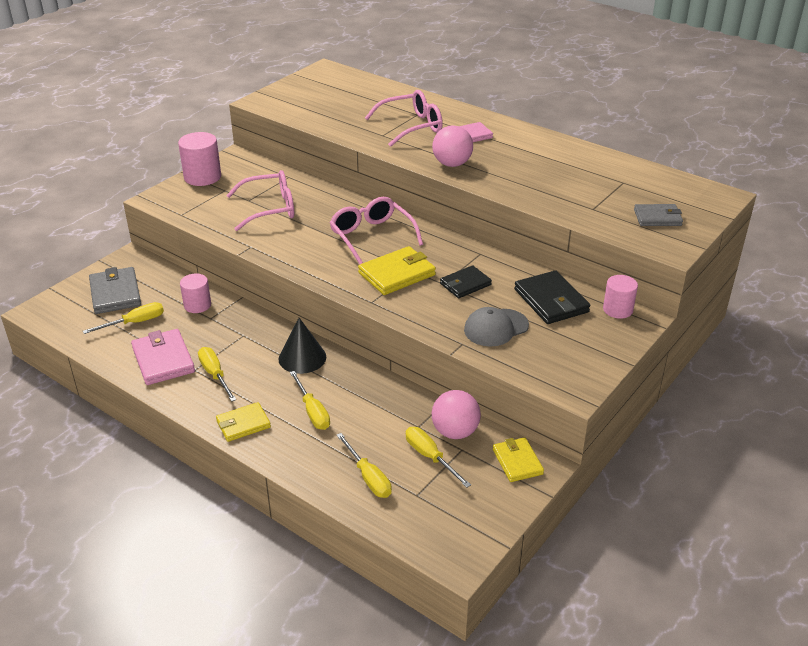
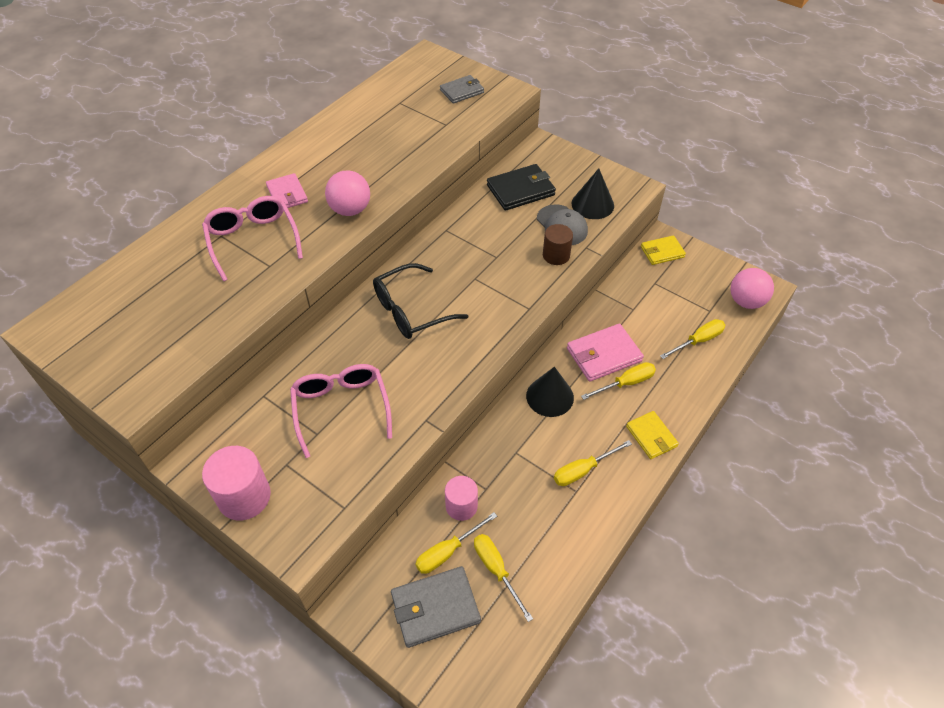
camera: 90 degrees left, 15 degrees up
(163, 360) = (563, 525): pink wallet -> pink wallet (603, 355)
(371, 236) = (410, 310): pink glasses -> black glasses
(397, 274) = (481, 290): yellow wallet -> none
(430, 457) = (667, 302): yellow screwdriver -> yellow screwdriver (447, 551)
(447, 322) = (556, 255): none -> brown cylinder
(455, 432) = (636, 286): pink ball -> pink ball (746, 301)
(465, 284) = (497, 242): black wallet -> none
(536, 353) = (592, 204): none -> black cone
(617, 309) = (530, 154): pink cylinder -> none
(657, 218) = (462, 91): grey wallet -> grey wallet turned 60 degrees clockwise

